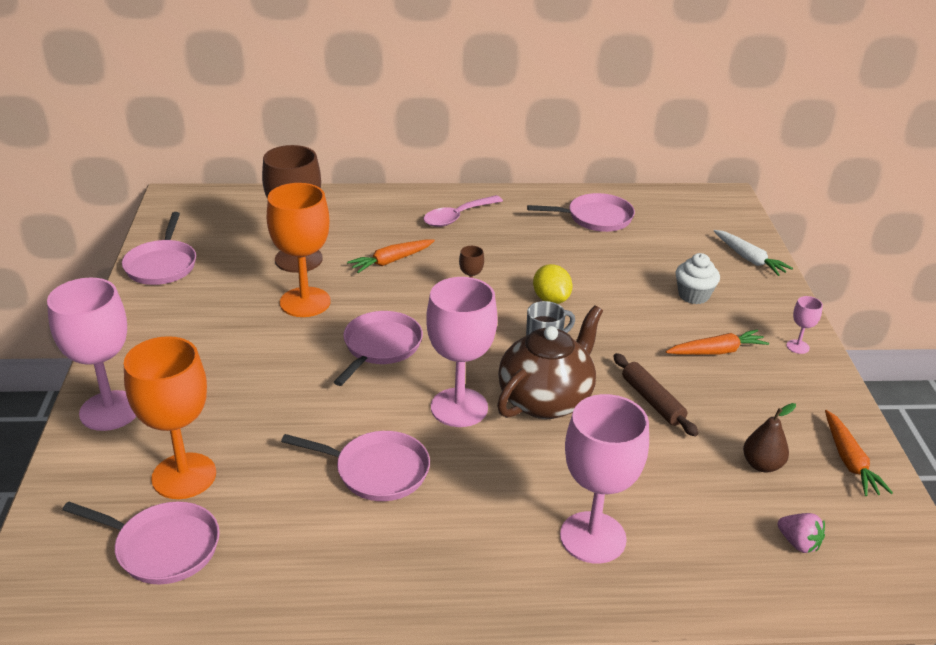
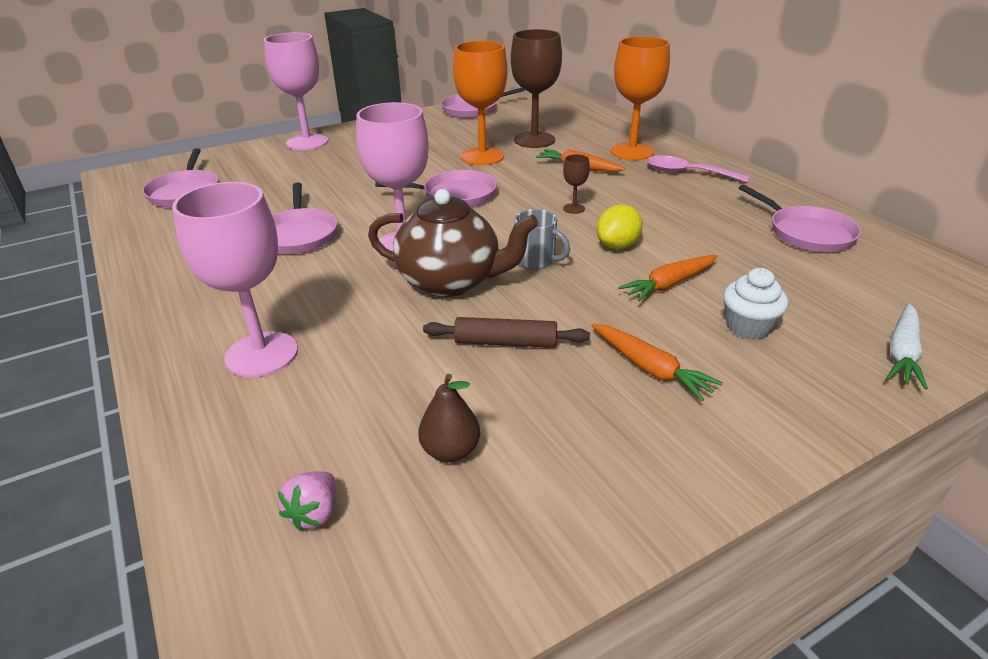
camera: 65 degrees right, 0 degrees up
(184, 476) = (256, 178): orange goblet -> orange goblet (632, 152)
(652, 401) = (505, 342): brown rolling pin -> brown rolling pin turned 60 degrees clockwise
(797, 346) = (746, 438): pink goblet -> none
(849, 461) = (520, 541): orange carrot -> orange carrot (669, 284)

